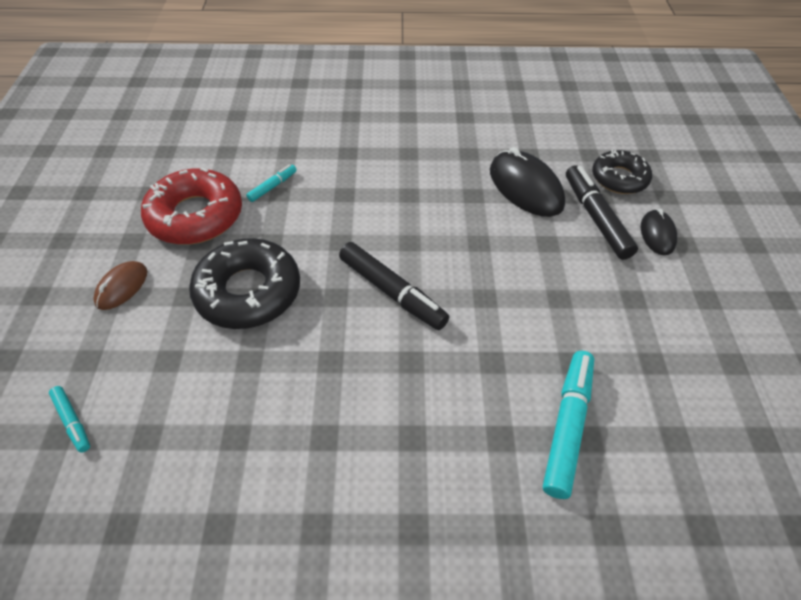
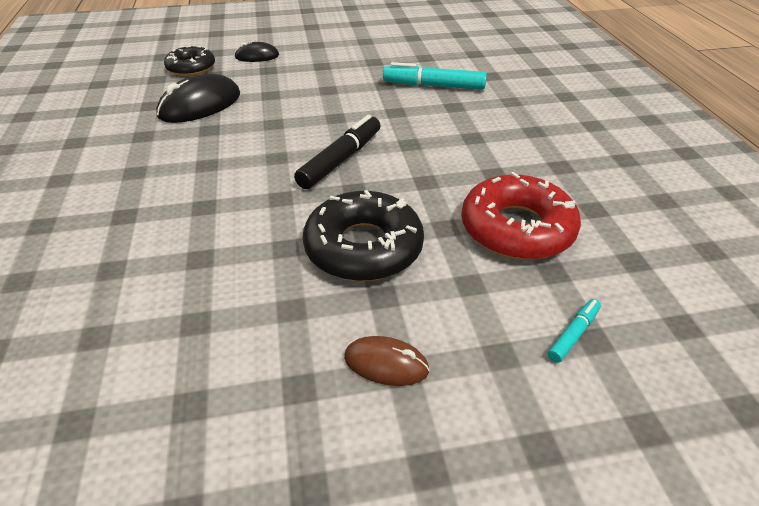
camera: 100 degrees left, 10 degrees down
(195, 216) = (244, 329): red donut -> red donut (517, 228)
(272, 186) = (185, 267): turquoise marker -> none
(595, 218) = (239, 77): black marker -> none

